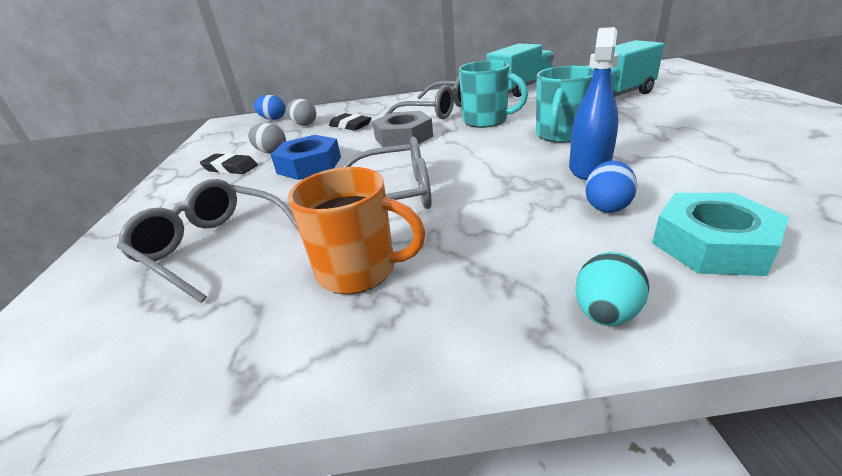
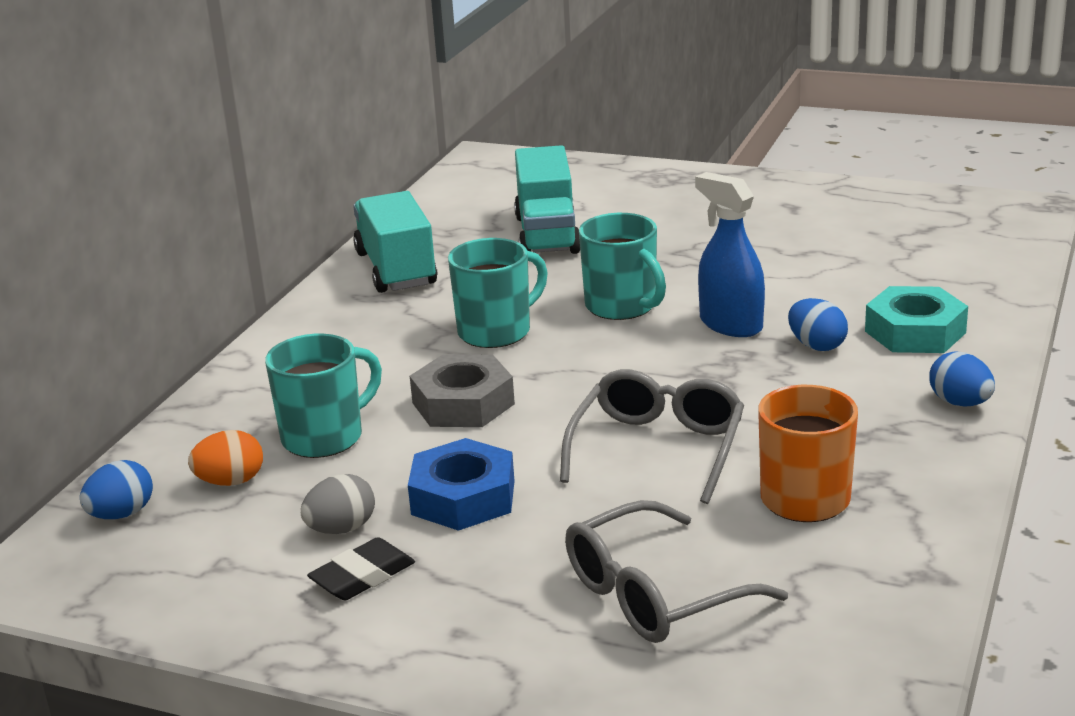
camera: 65 degrees left, 5 degrees down
(304, 124) = (230, 482): grey egg -> orange egg
(350, 125) = (324, 437): black eraser -> turquoise mug
(437, 111) = (383, 352): grey glasses -> none
(605, 313) = (960, 403): turquoise egg -> blue egg

